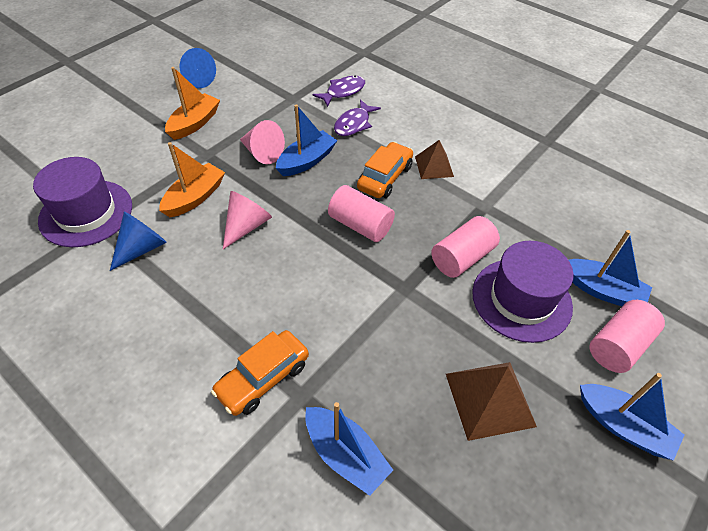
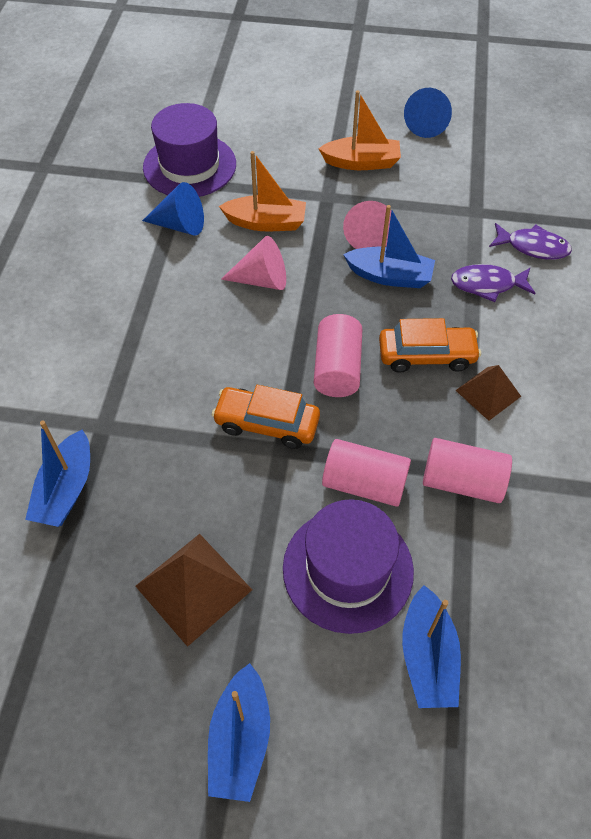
camera: 60 degrees right, 5 degrees up
(263, 378) = (104, 388): orange car -> orange car (267, 424)
(618, 345) = (352, 702): pink cylinder -> pink cylinder (462, 482)

